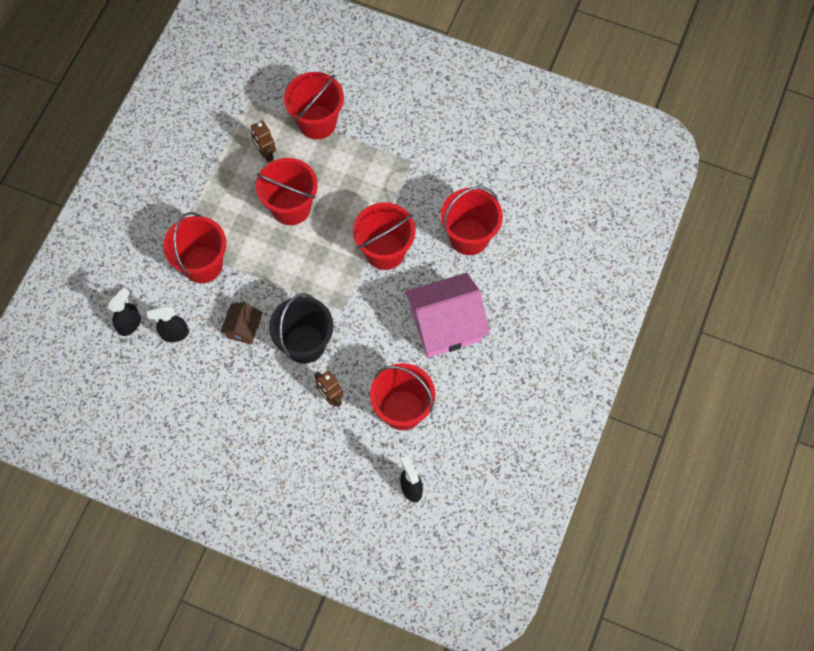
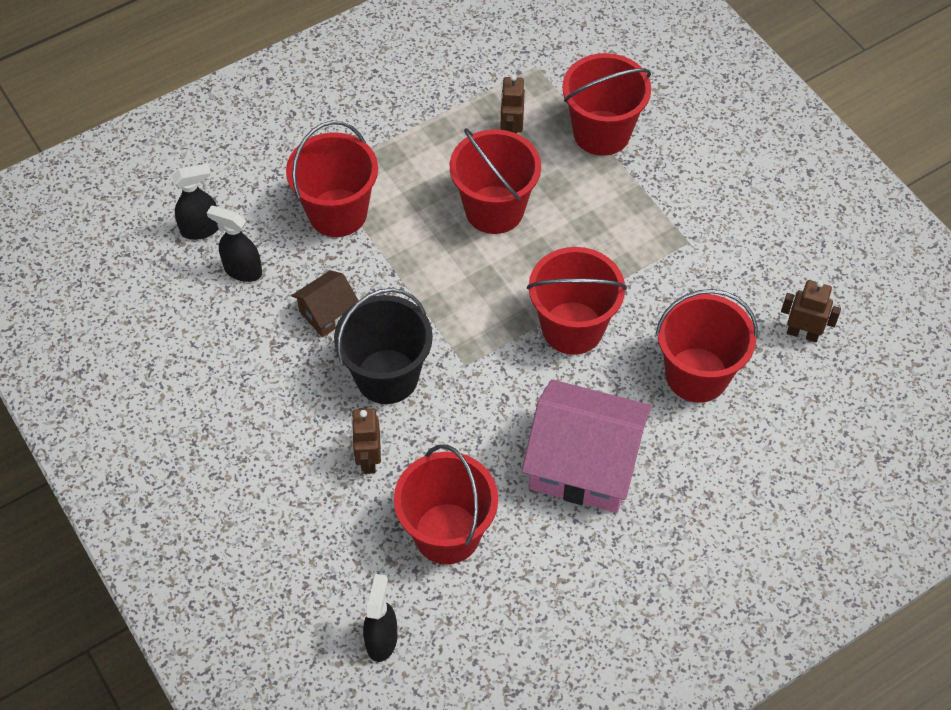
camera: 35 degrees right, 10 degrees down
(507, 178) = (802, 333): none -> brown robot

